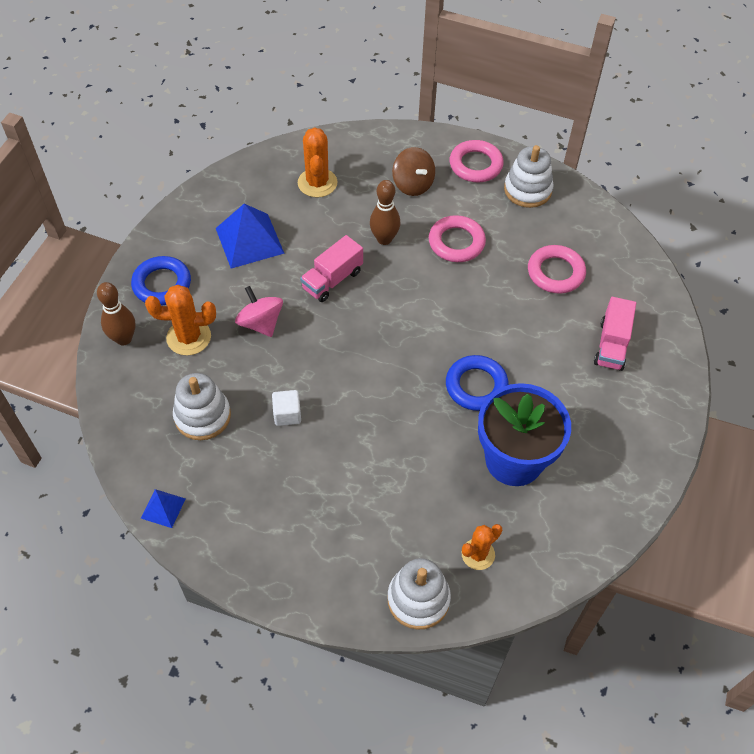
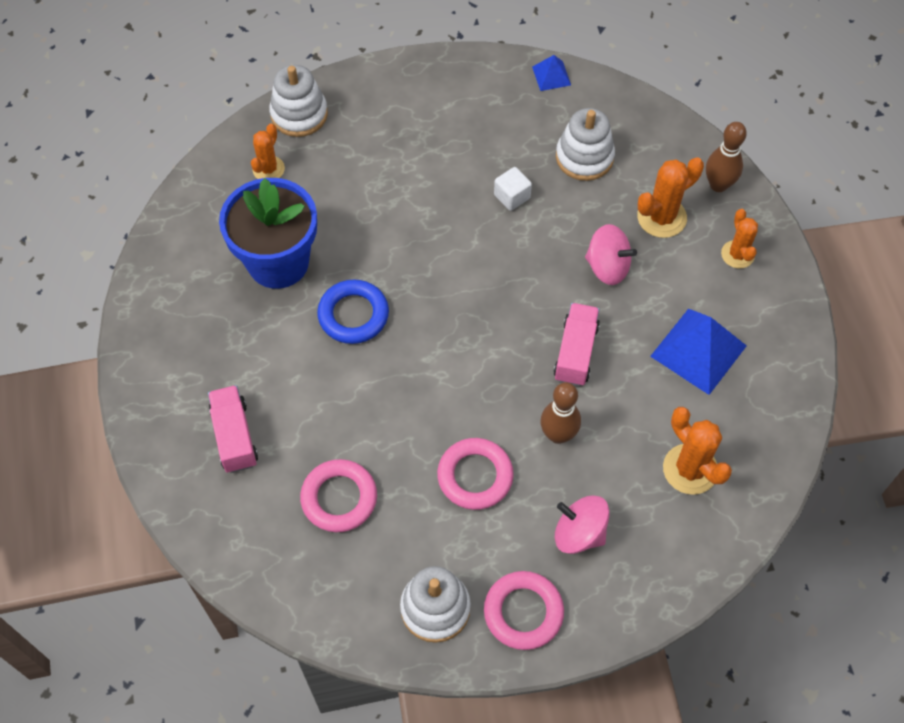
camera: 150 degrees right, 5 degrees up
(162, 284) = (737, 254): blue ring -> orange cactus
(413, 184) = (579, 533): brown spinning top -> pink spinning top

